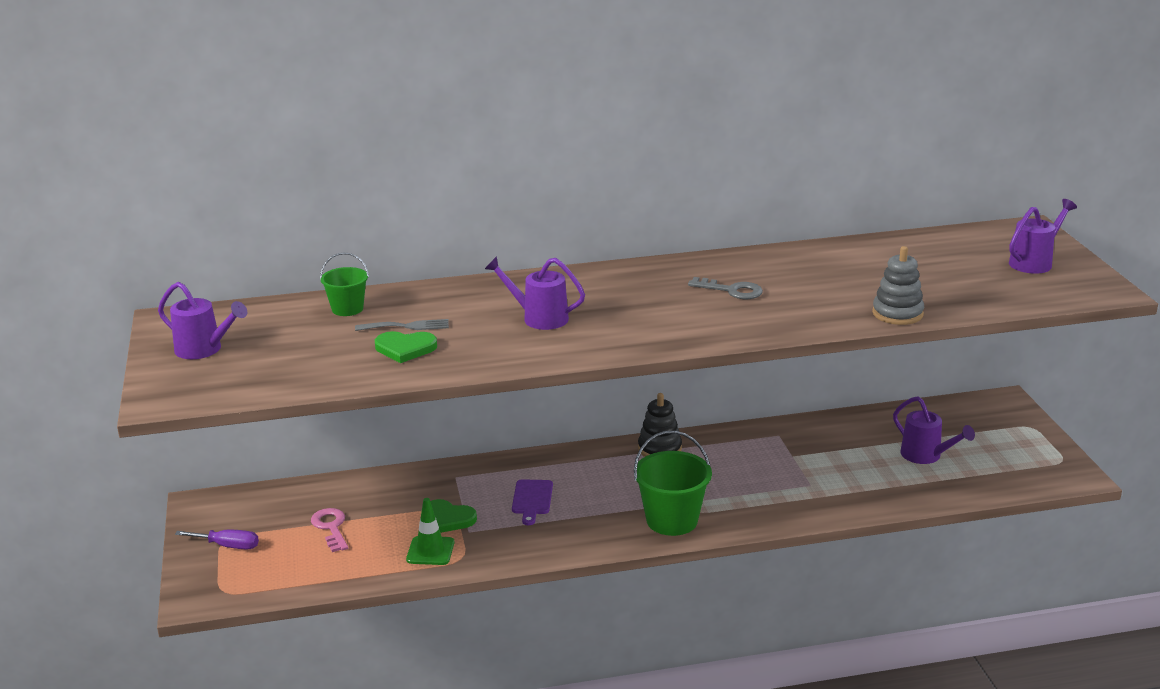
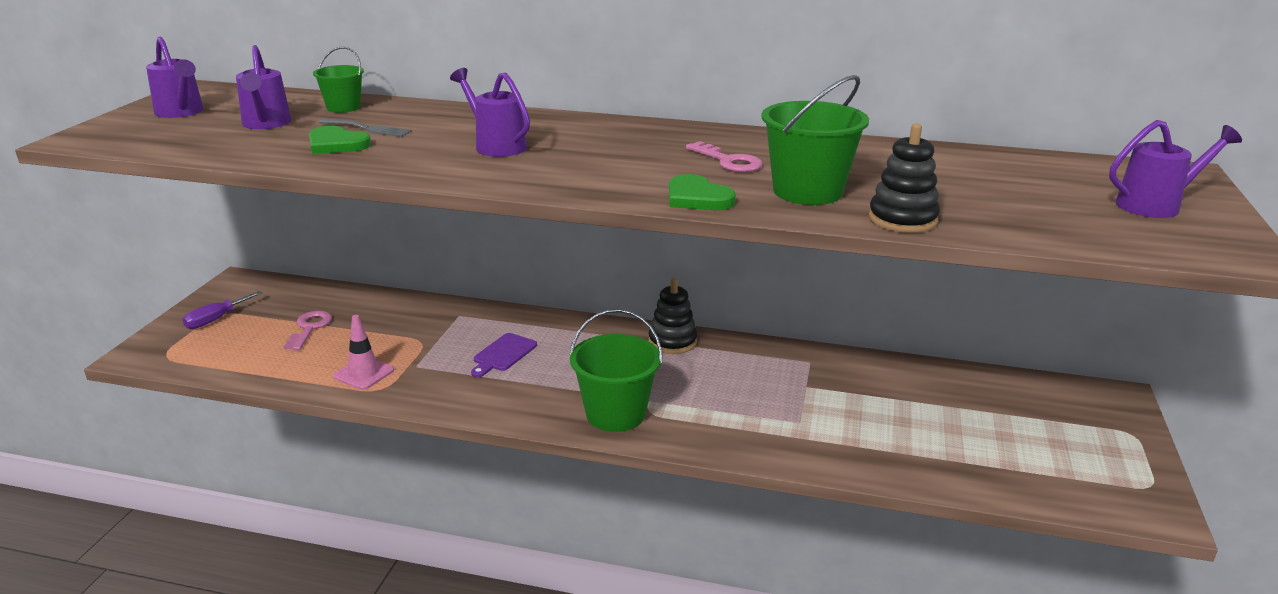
camera: 25 degrees right, 0 degrees up
(228, 546) = (216, 319): purple screwdriver -> purple screwdriver turned 90 degrees clockwise
(430, 551) = (364, 373): green traffic cone -> pink traffic cone
(448, 519) = (411, 349): green heart -> green heart (697, 198)
(732, 290) = (728, 161): grey key -> pink key
(814, 305) = (807, 191): none -> green bucket
(897, 313) = (902, 219): grey stacking toy -> black stacking toy
(926, 456) = (966, 430): purple watering can -> purple watering can (266, 124)

